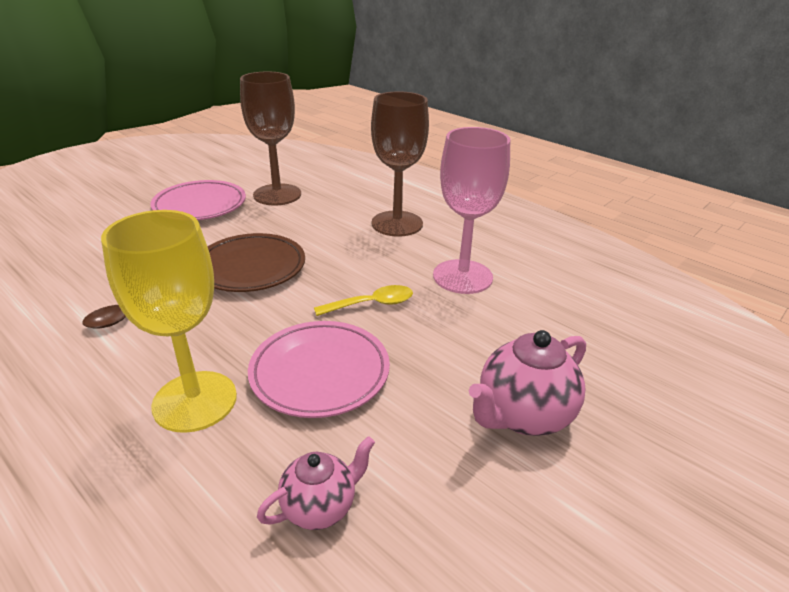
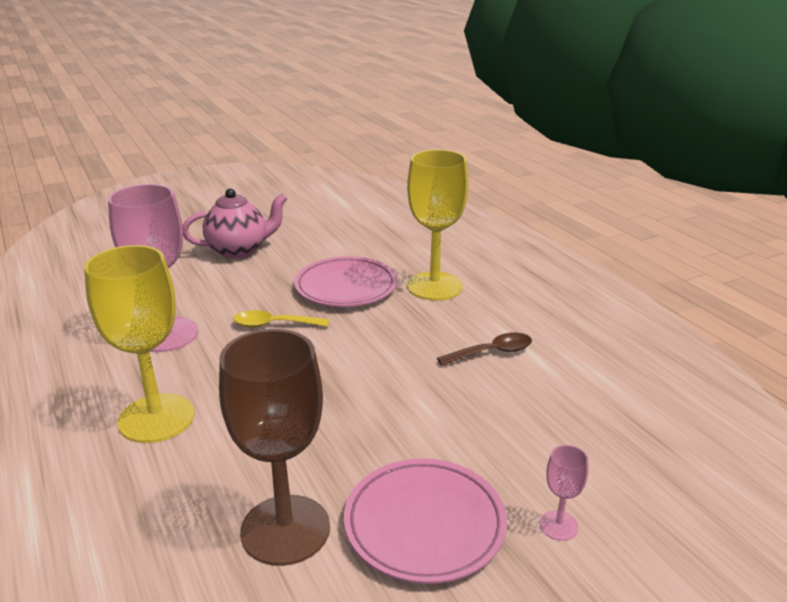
camera: 160 degrees left, 5 degrees down
(119, 215) = (558, 525): none -> pink goblet
(251, 267) = (371, 383): brown plate -> none
(320, 507) = (373, 240): pink teapot -> none
(397, 224) = (156, 418): brown goblet -> yellow goblet

